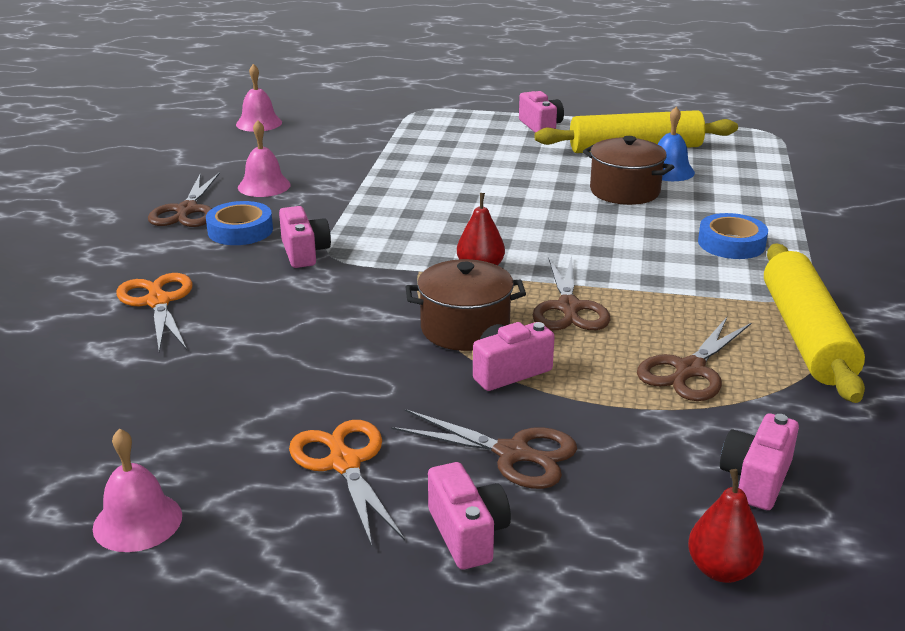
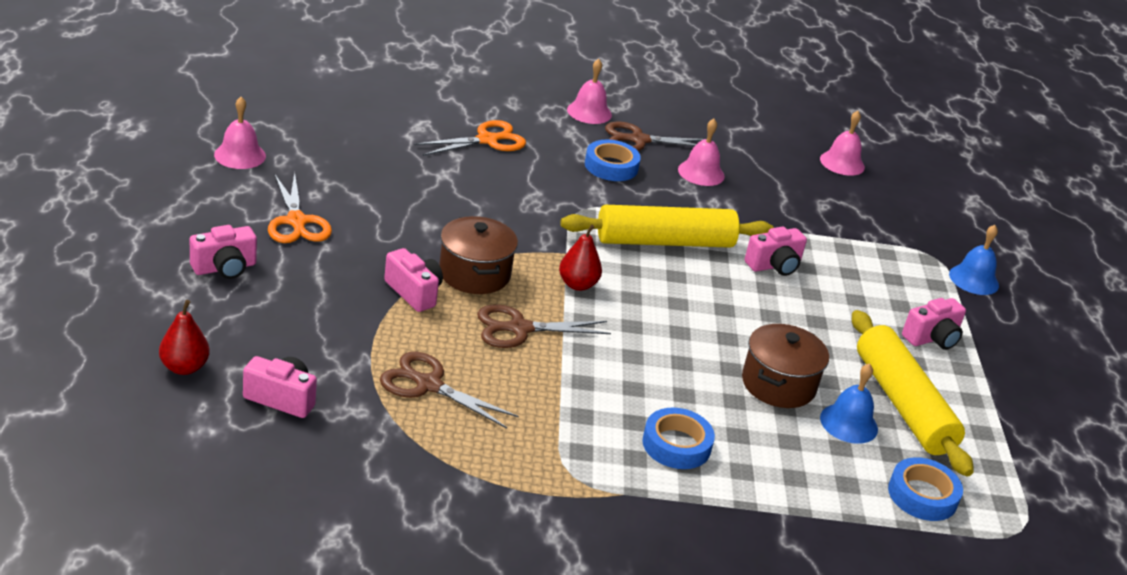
camera: 75 degrees right, 5 degrees up
(112, 232) = (589, 112): none -> pink bell
(304, 252) = (581, 197): pink camera -> pink camera (774, 266)
(344, 463) = (297, 222): orange scissors -> orange scissors turned 105 degrees clockwise
(453, 101) = (974, 279): none -> blue bell
(513, 454) = (309, 289): brown scissors -> none
(748, 157) = (922, 495): none -> blue tape
(806, 336) = (497, 464): yellow rolling pin -> yellow rolling pin (664, 242)

